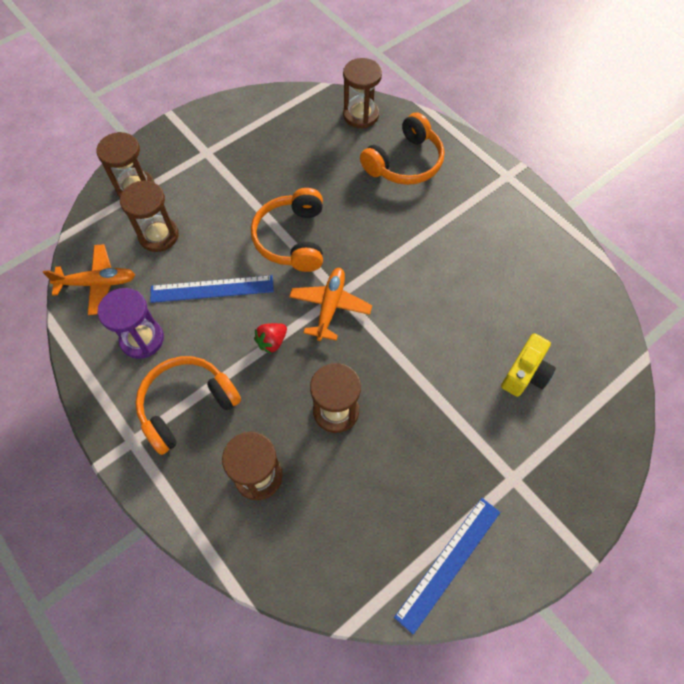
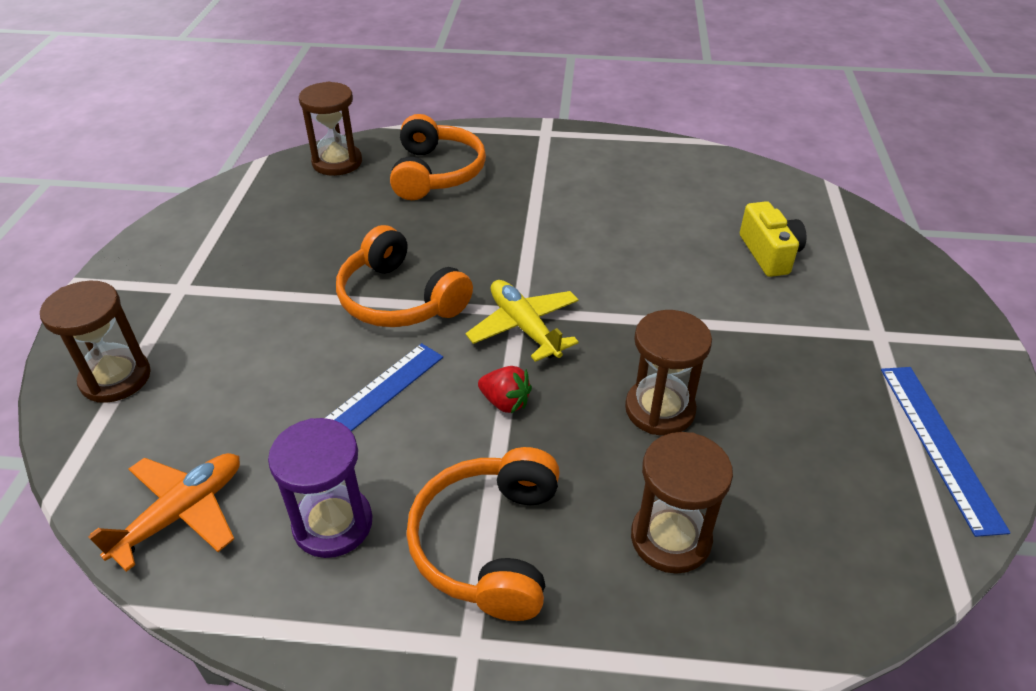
camera: 45 degrees left, 20 degrees down
(158, 235) = (215, 403): brown hourglass -> none
(272, 342) = (505, 402): red strawberry -> red strawberry turned 60 degrees counterclockwise
(330, 307) = (524, 327): orange plane -> yellow plane

